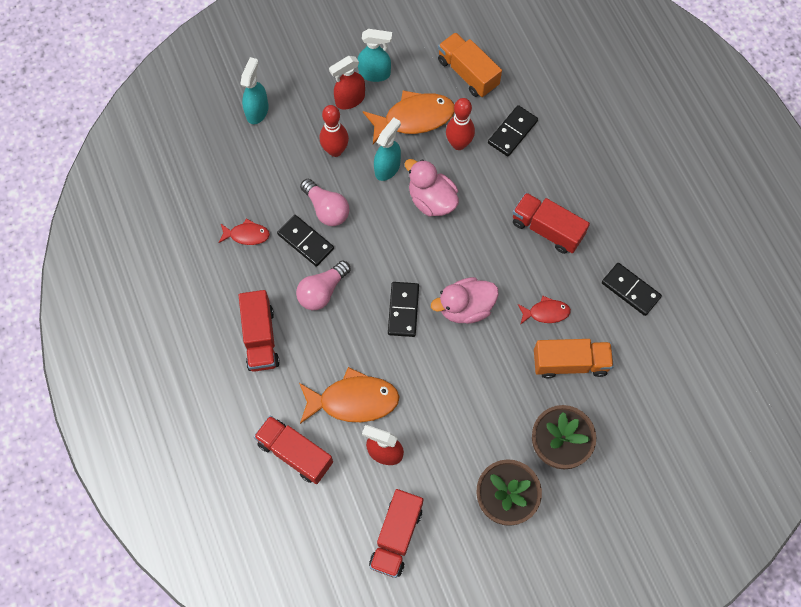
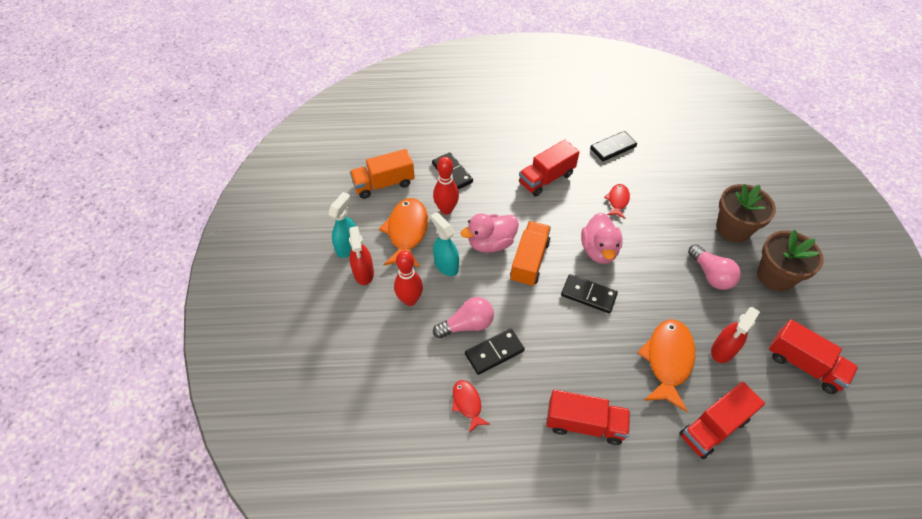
camera: 70 degrees left, 15 degrees down
(247, 235) = (467, 404): red fish -> red fish turned 45 degrees counterclockwise
(257, 111) = (334, 353): turquoise spray bottle -> none
(322, 291) = (551, 353): pink light bulb -> pink light bulb (711, 275)
(570, 363) = (664, 199): orange truck -> orange truck (529, 261)

